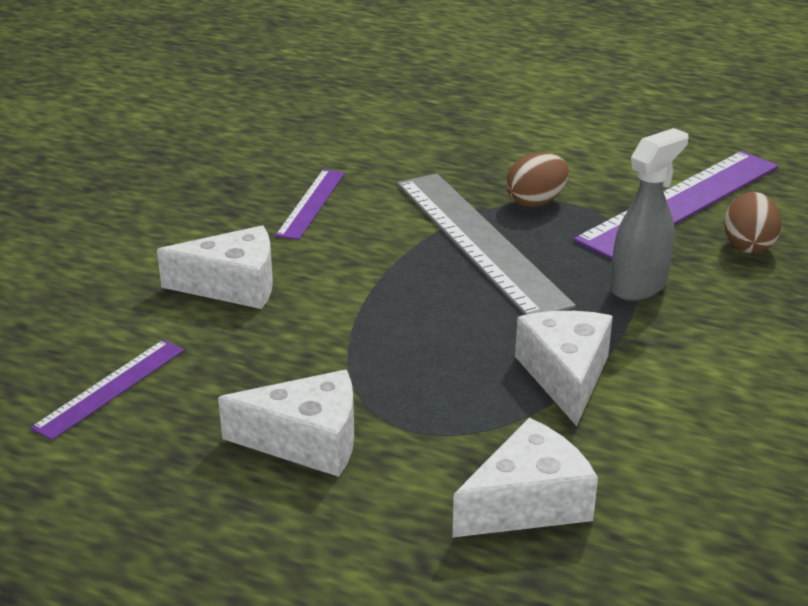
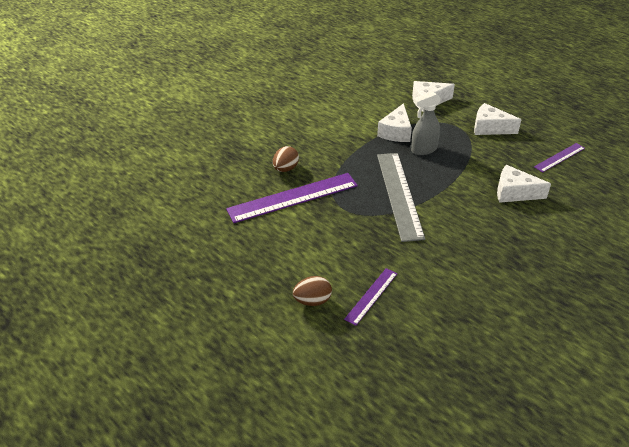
camera: 160 degrees left, 10 degrees up
(311, 203) = (473, 235): purple ruler -> purple ruler (371, 296)
(536, 202) = (360, 212): brown egg -> brown egg (313, 300)
(639, 286) = (346, 159): grey spray bottle -> grey spray bottle (423, 150)

